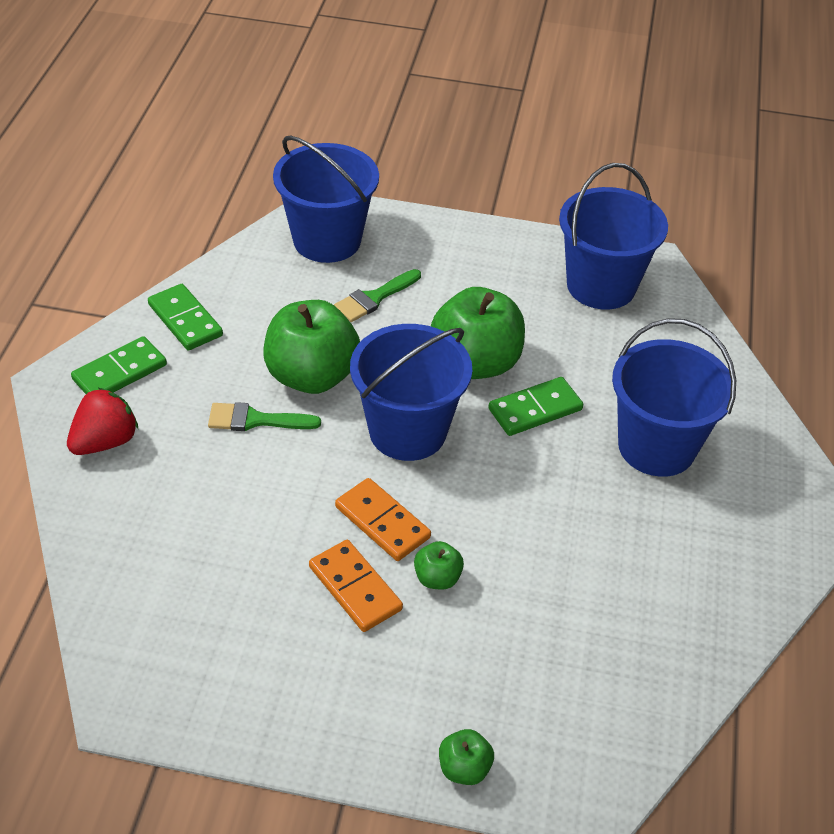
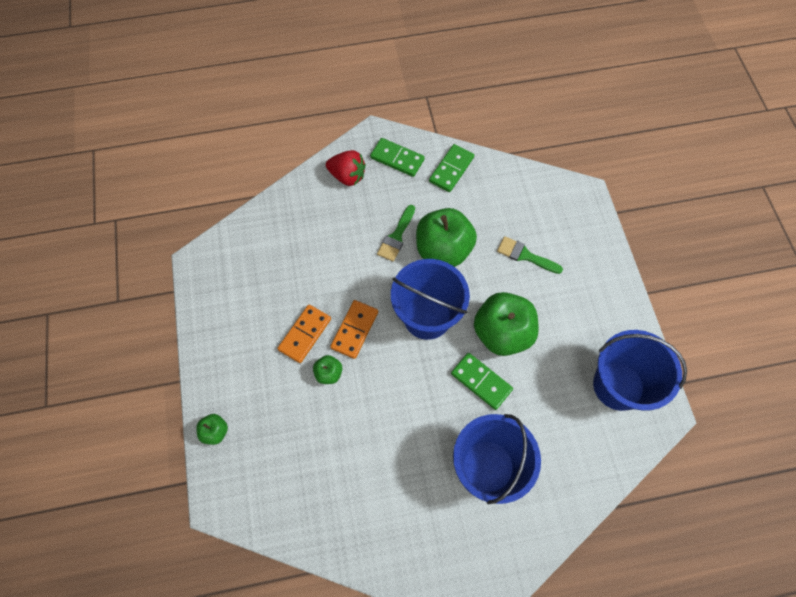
camera: 70 degrees right, 20 degrees up
(255, 420) = (396, 236): green brush -> green brush turned 135 degrees counterclockwise
(327, 240) = (559, 209): blue bucket -> none

